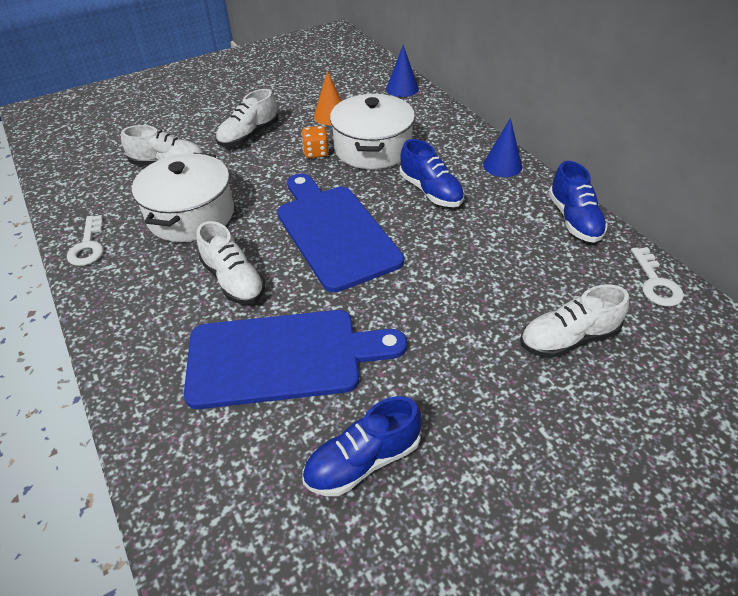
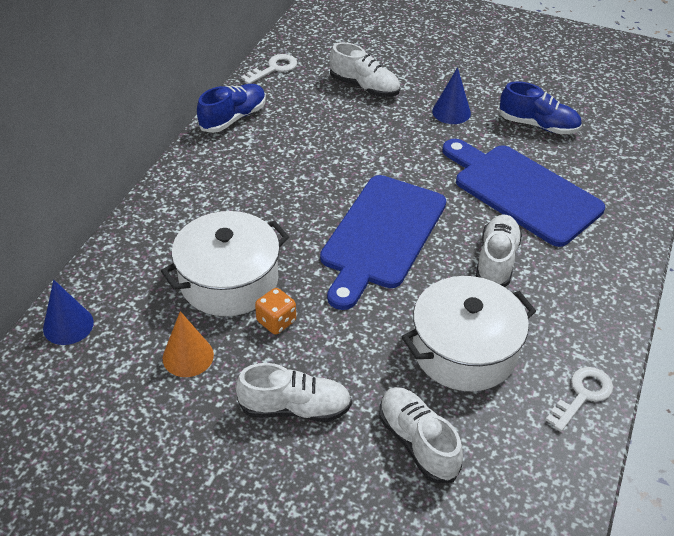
camera: 130 degrees left, 0 degrees up
(430, 191) = (267, 206): blue shoe -> none
(502, 165) = (185, 180): blue cone -> blue cone (451, 112)

